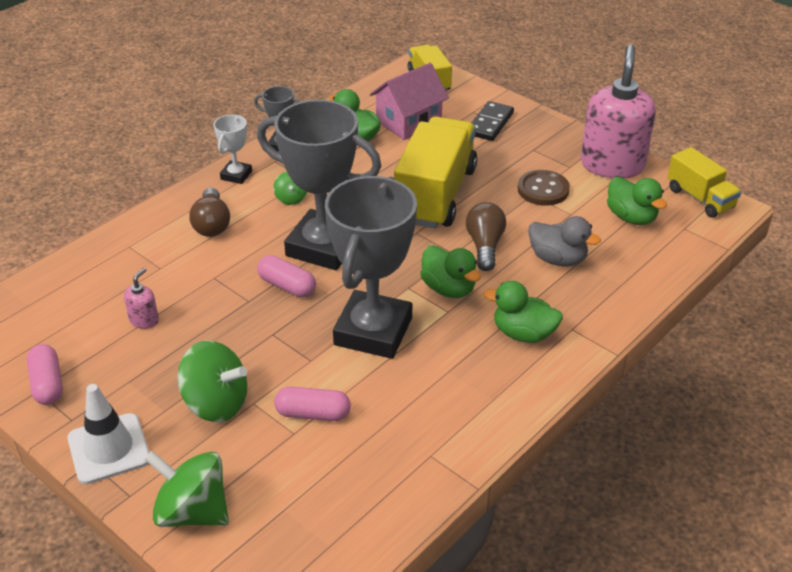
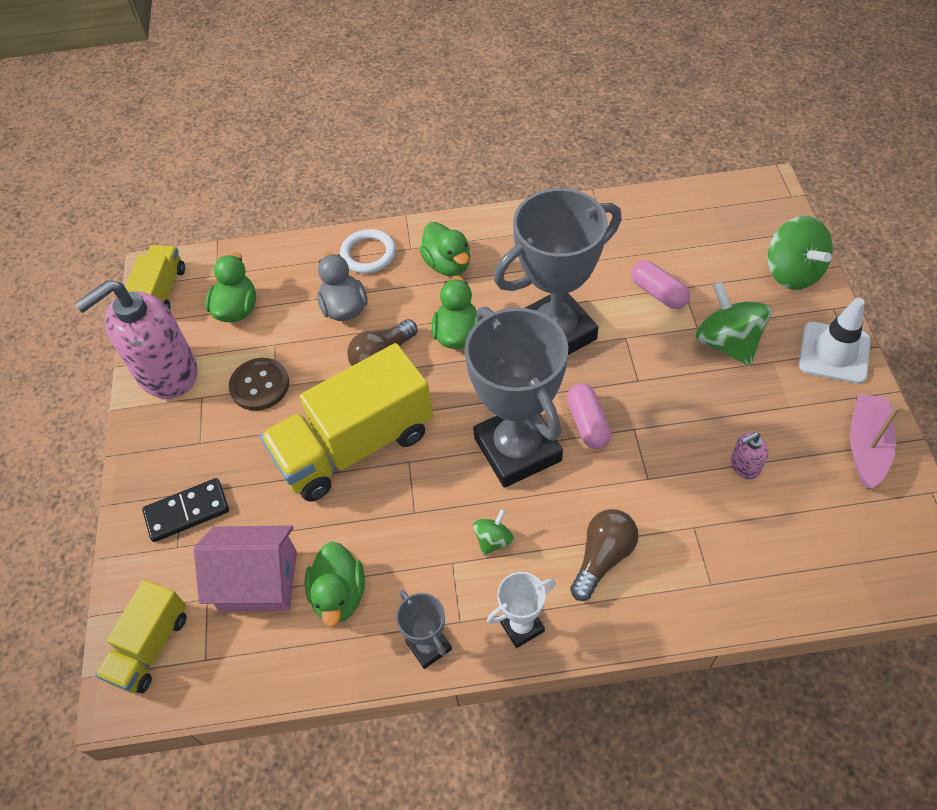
camera: 135 degrees left, 15 degrees up
(47, 384) = (866, 446): pink capsule -> pink boat
(598, 304) = (368, 254): none -> white ring

